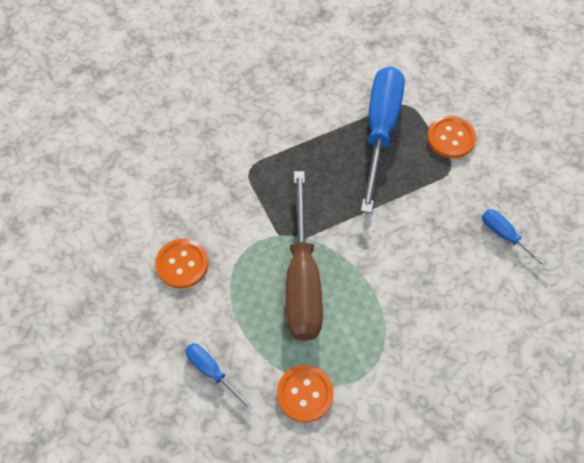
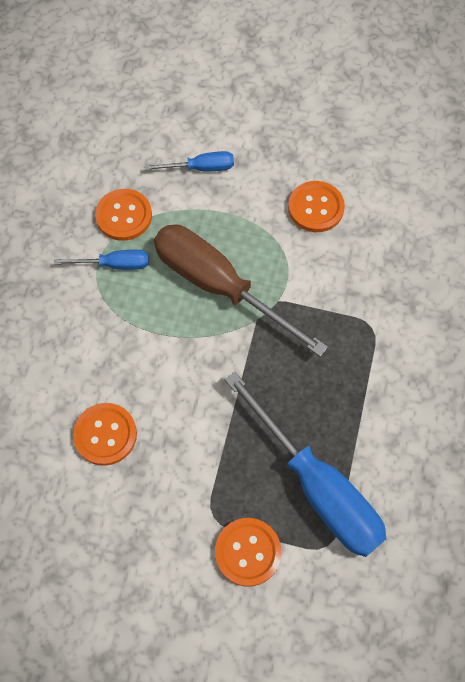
camera: 130 degrees right, 5 degrees up
(468, 264) = (105, 434): none -> orange button
(506, 237) = (97, 497): blue screwdriver -> blue screwdriver (114, 264)

